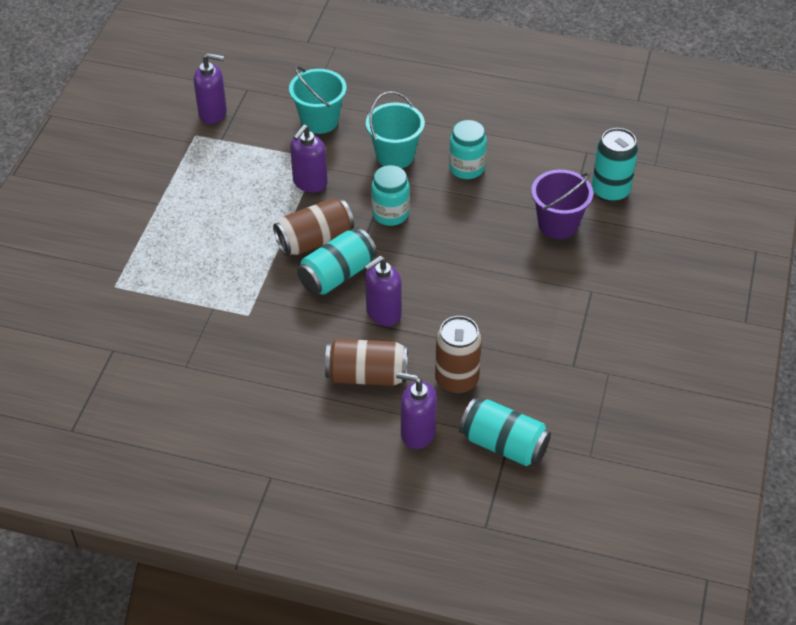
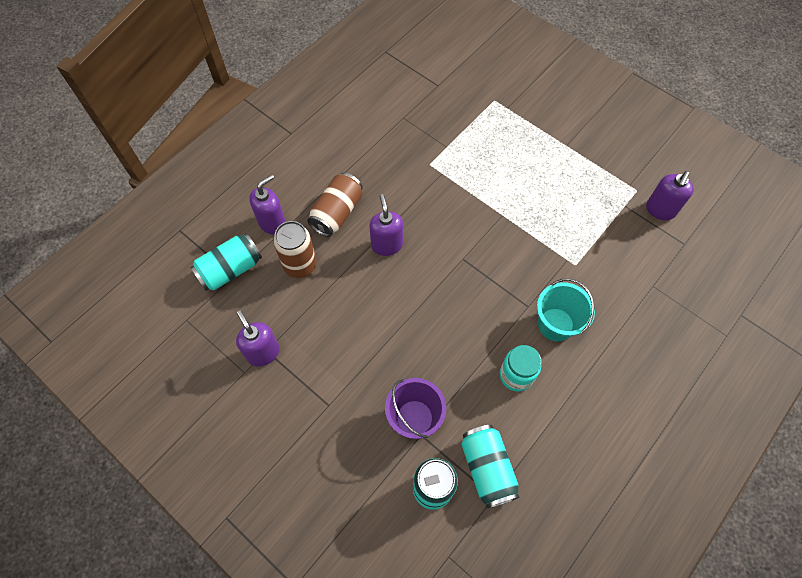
camera: 115 degrees right, 15 degrees up
(310, 182) = (548, 248): purple soap dispenser -> purple soap dispenser (263, 352)
(315, 240) = (482, 229): brown can -> none
(319, 121) = (623, 283): turquoise bucket -> none
(337, 275) = (439, 230): turquoise can -> turquoise can (487, 468)
(390, 214) = (487, 292): turquoise jar -> none

